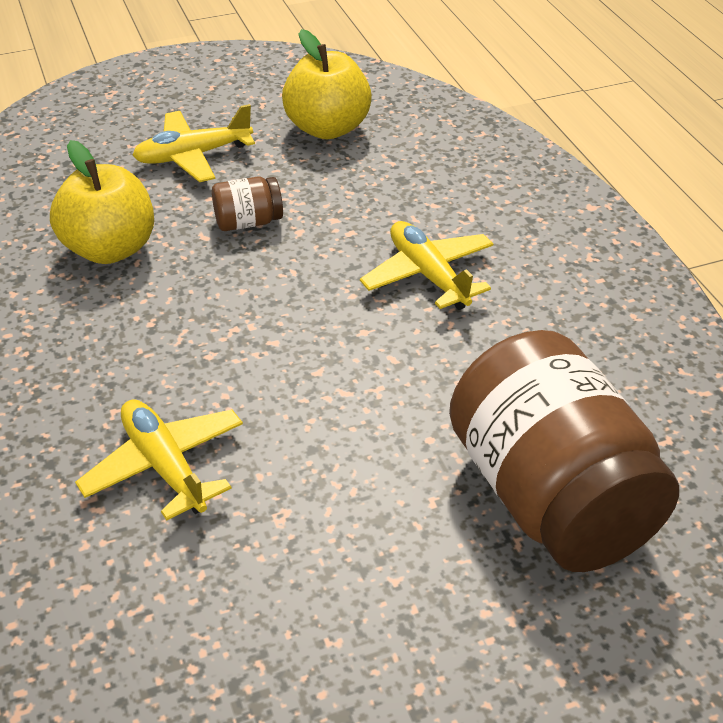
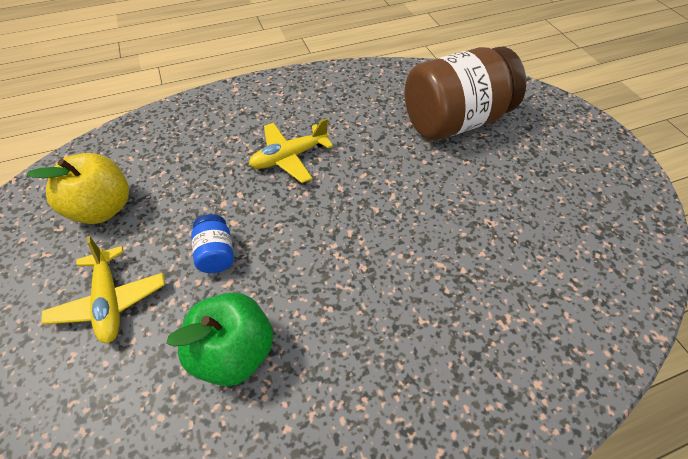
camera: 90 degrees left, 10 degrees up
(110, 249) = (234, 352): yellow apple -> green apple
(164, 466) = (466, 283): yellow plane -> none
(248, 222) = (216, 254): brown jar -> blue jar

